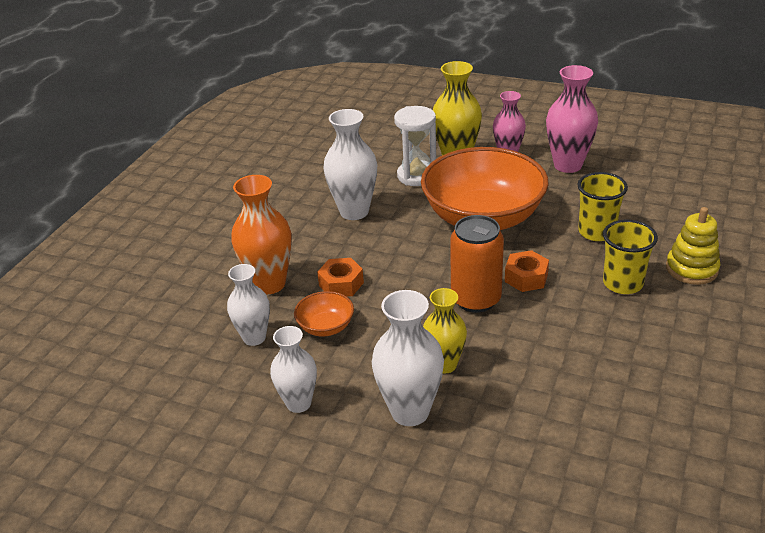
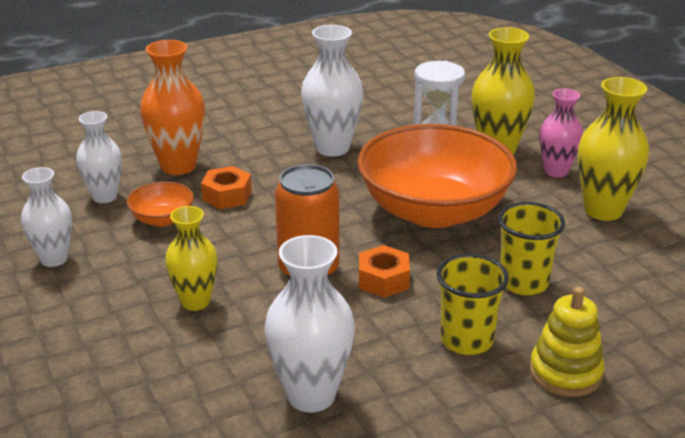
camera: 40 degrees right, 5 degrees down
(410, 411) = (111, 317): white vase -> white vase (311, 395)
(567, 165) = (603, 210): pink vase -> yellow vase

